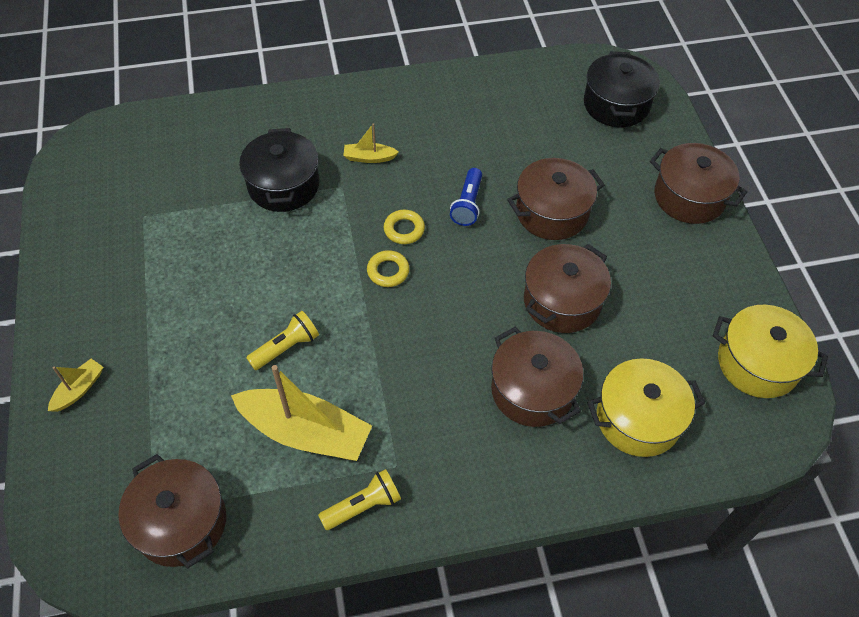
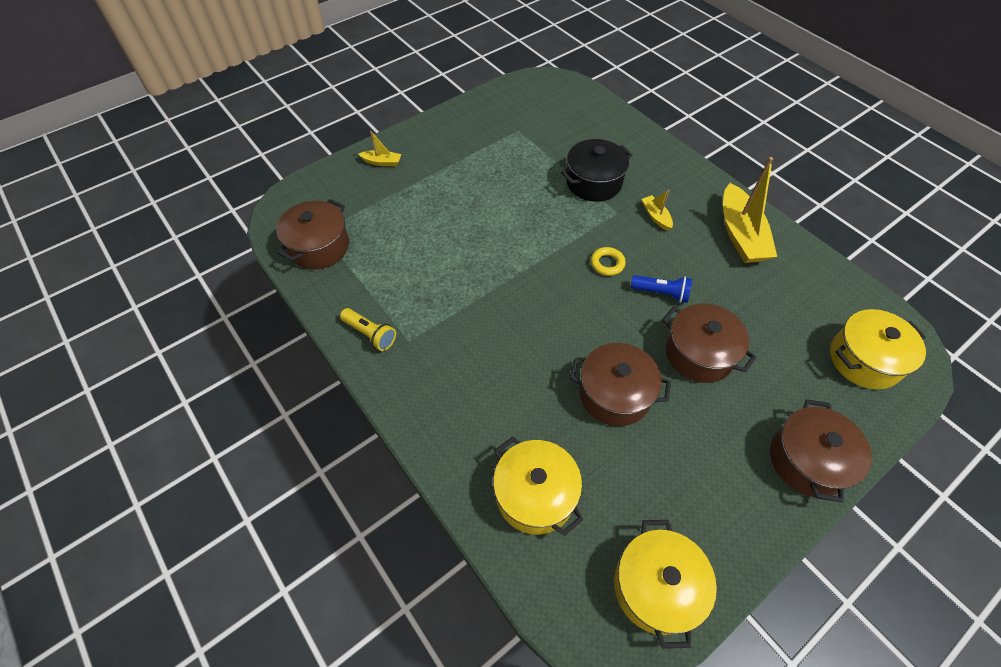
camera: 65 degrees right, 0 degrees up
(286, 347) = (466, 241): yellow flashlight -> none
(305, 432) = (409, 279): yellow boat -> yellow boat (740, 234)
(388, 271) = (563, 270): yellow ring -> none
(468, 204) = (661, 293): blue flashlight -> blue flashlight turned 150 degrees counterclockwise
(532, 390) = (517, 404): brown pot -> none
(616, 104) = (864, 359): black pot -> yellow pot

